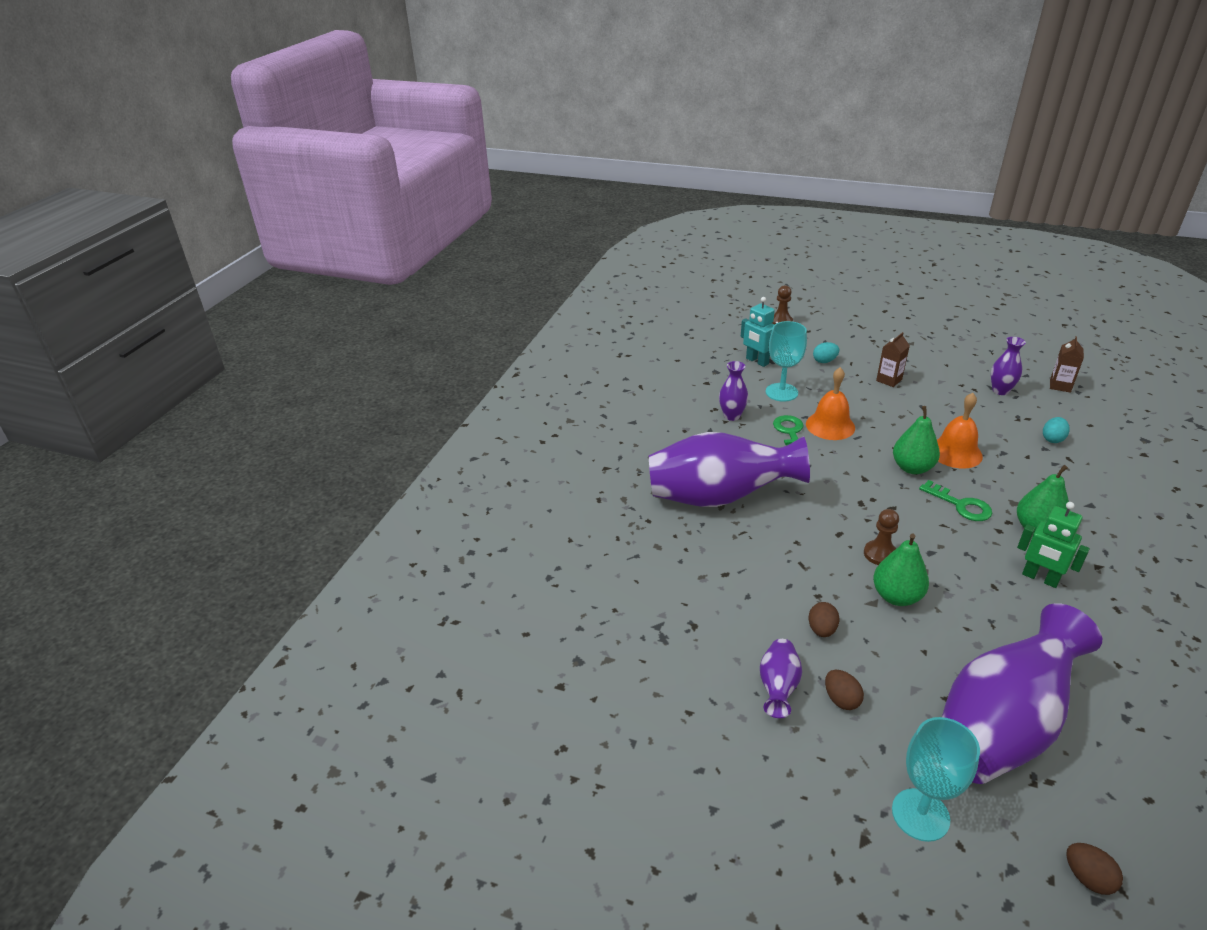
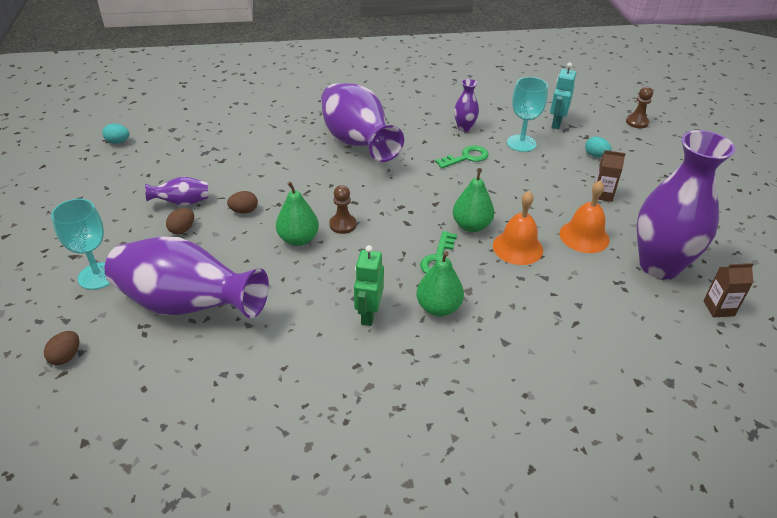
camera: 60 degrees right, 5 degrees up
(830, 425) = (495, 175): orange bell -> orange bell (584, 236)
(1000, 391) = (659, 265): purple vase -> purple vase, size x2.27
(1052, 439) = (601, 309): turquoise egg -> turquoise egg (118, 142)

